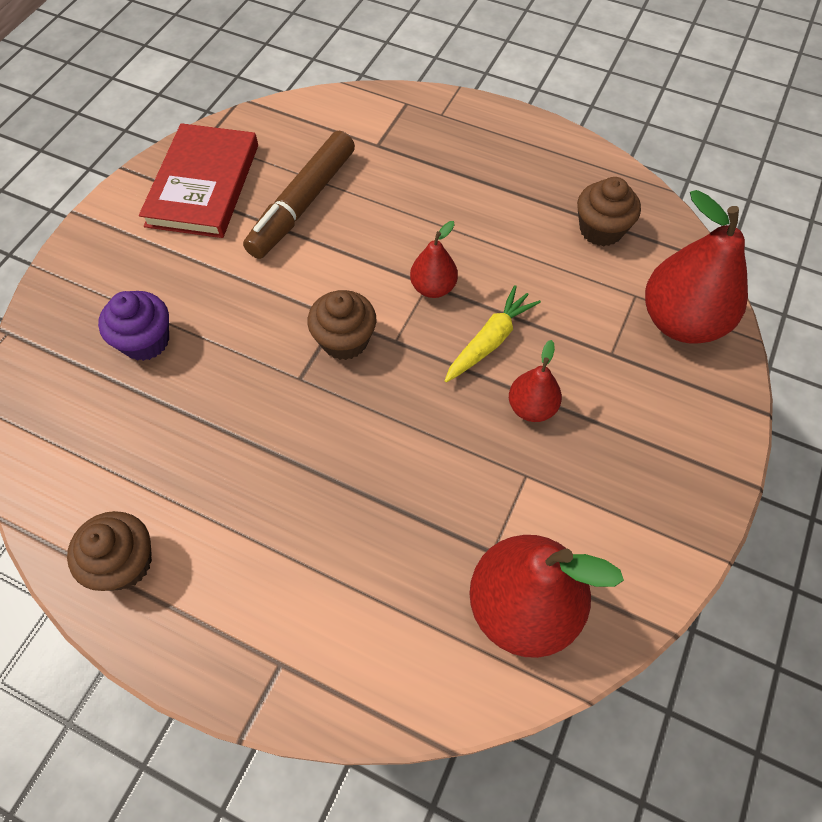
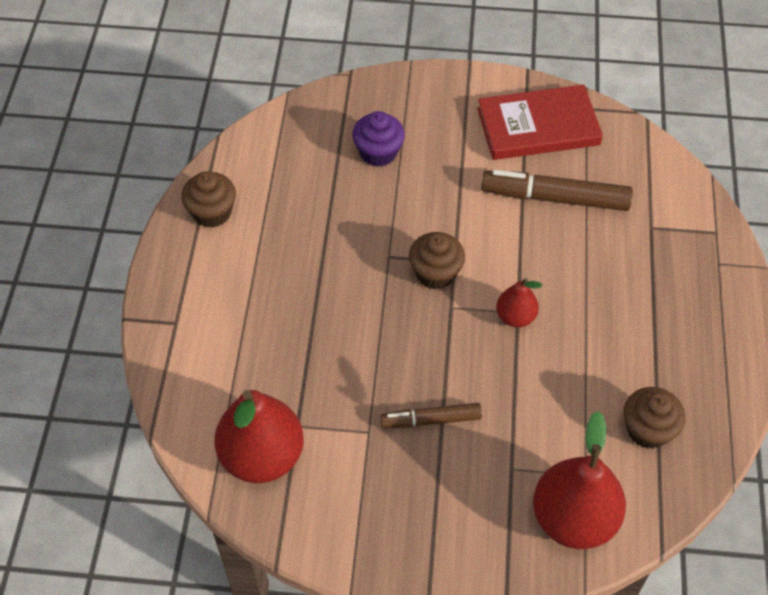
camera: 70 degrees right, 5 degrees down
(489, 341) = (481, 373): yellow carrot -> none
(531, 407) = (431, 420): red pear -> brown marker

